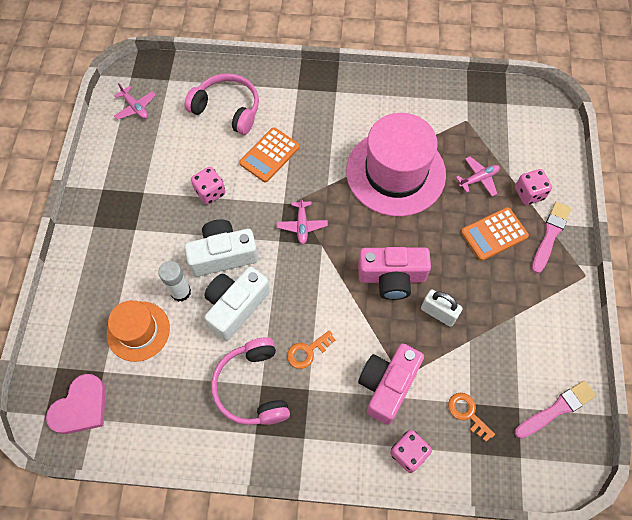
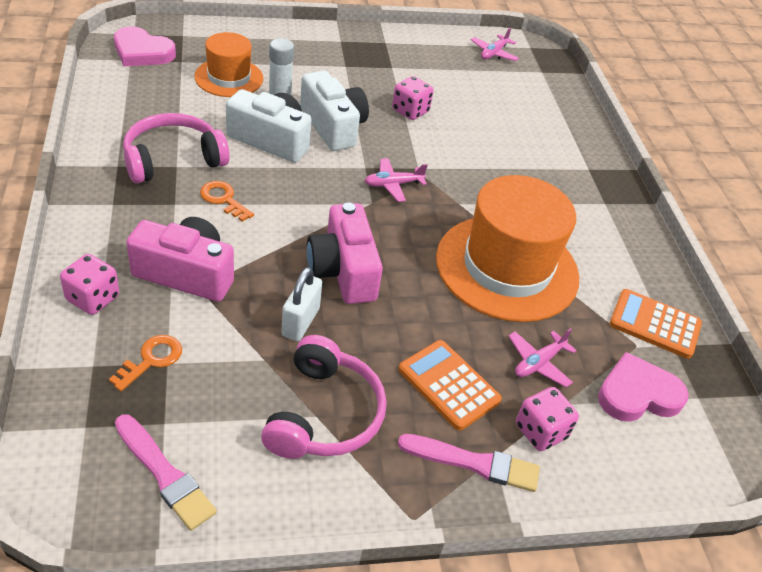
camera: 70 degrees right, 20 degrees down
(227, 109) = (526, 115): pink headphones -> pink headphones (324, 414)
(269, 155) = (480, 152): orange calculator -> orange calculator (654, 324)
(395, 172) = (507, 267): pink hat -> orange hat
(478, 179) = (538, 363): pink plane -> pink plane turned 90 degrees clockwise
(503, 133) = (637, 394): none -> pink heart

